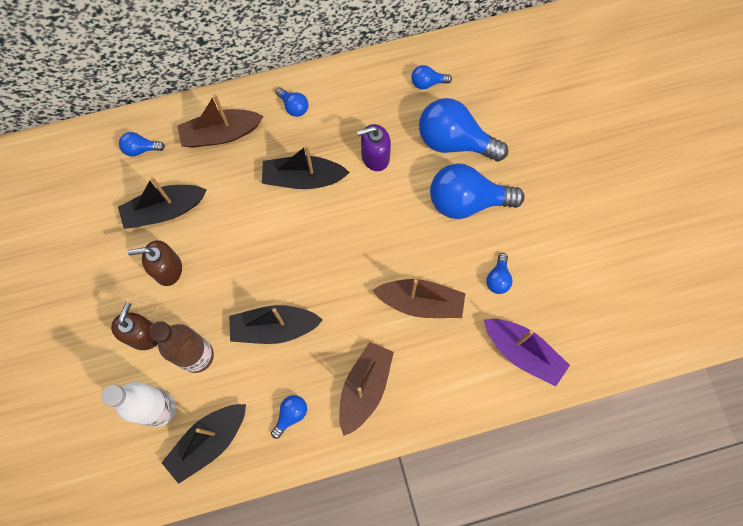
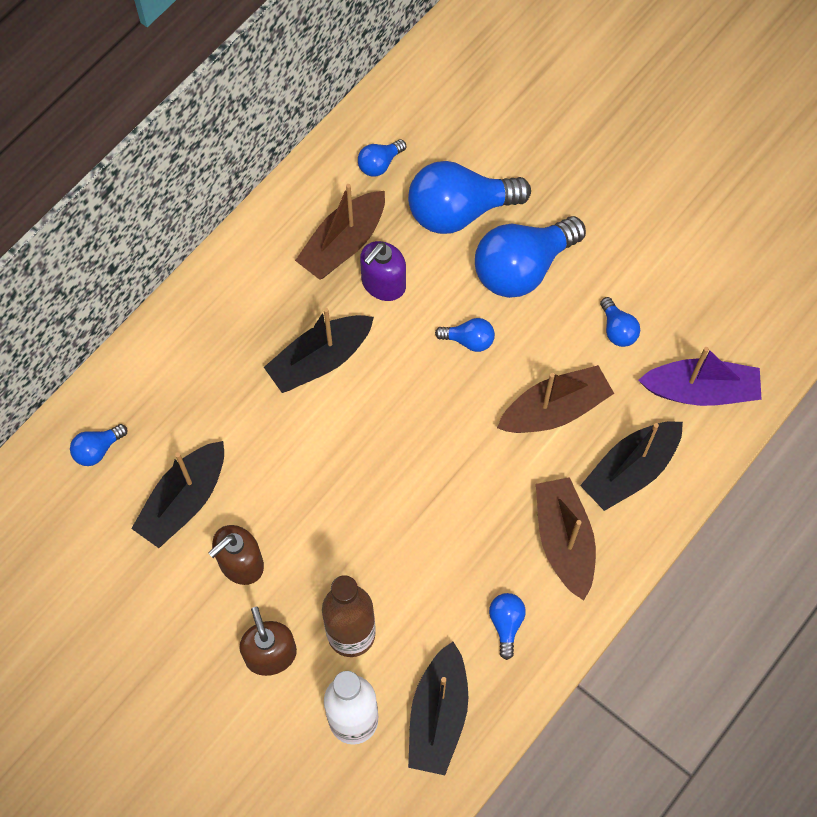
camera: 35 degrees left, 5 degrees down
(221, 134) = (182, 371): brown boat -> brown boat (343, 244)
(274, 328) = (415, 544): black boat -> black boat (630, 470)
(293, 107) = (245, 286): blue light bulb -> blue light bulb (469, 340)

